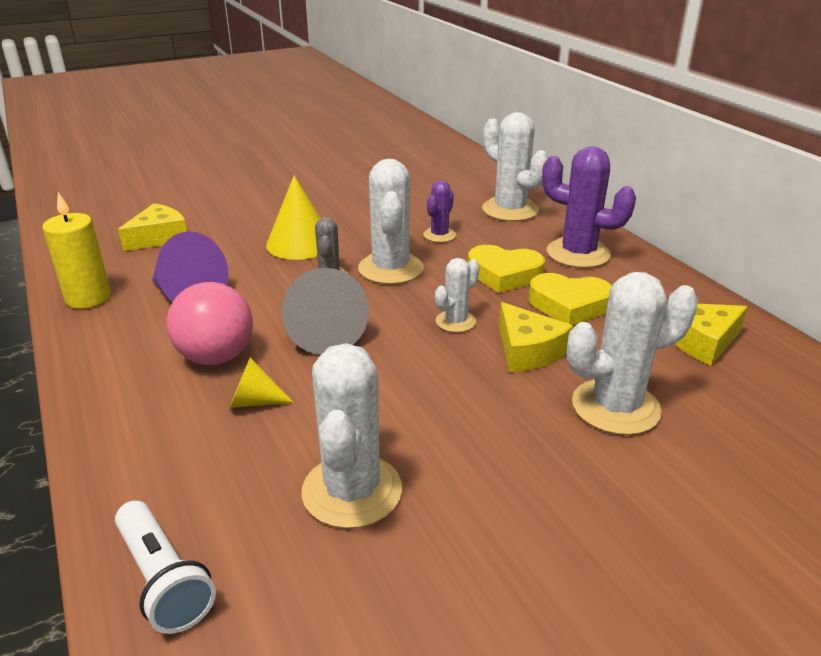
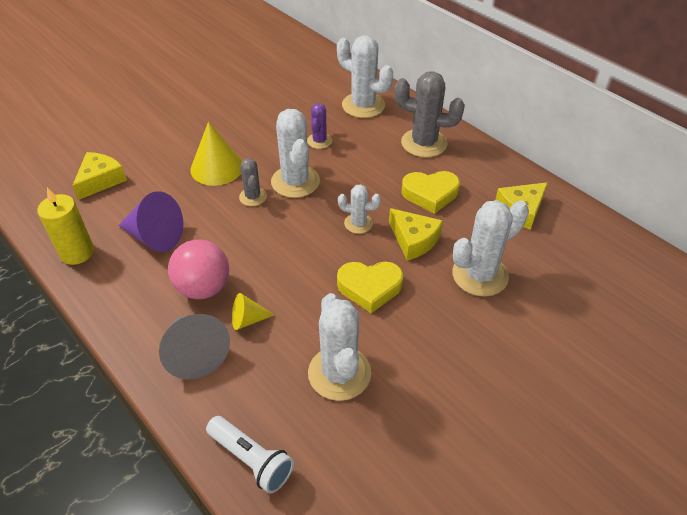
camera: 15 degrees left, 15 degrees up
(325, 334) = (272, 252): grey cone -> grey cone (195, 353)
(455, 321) = (358, 223): white cactus -> white cactus turned 75 degrees clockwise
(504, 275) = (378, 173): yellow heart -> yellow heart (369, 288)
(578, 253) = (424, 143): purple cactus -> grey cactus

